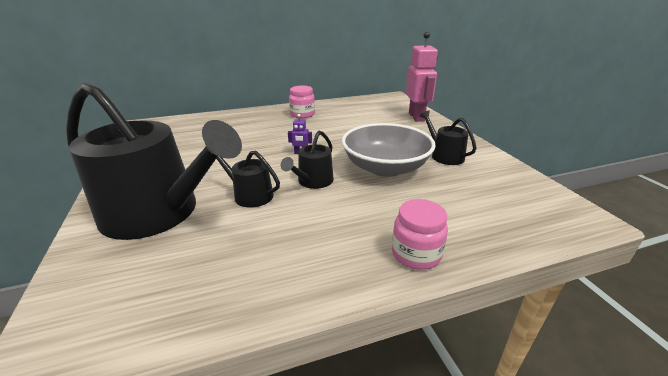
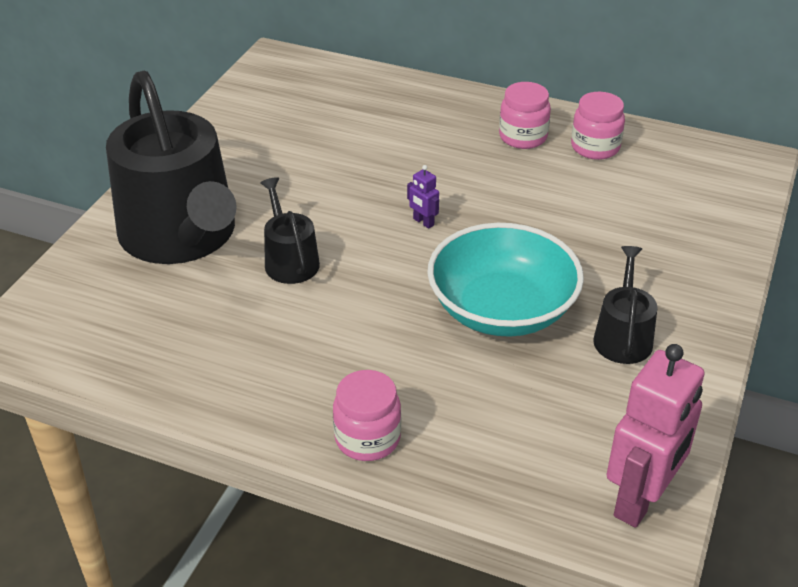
camera: 40 degrees right, 10 degrees up
(313, 181) = (380, 280): black watering can -> none
(335, 109) = (595, 147): none -> pink jar
(385, 167) = (502, 309): grey bowl -> turquoise bowl
(416, 117) = (712, 234): pink robot -> pink robot (640, 500)

